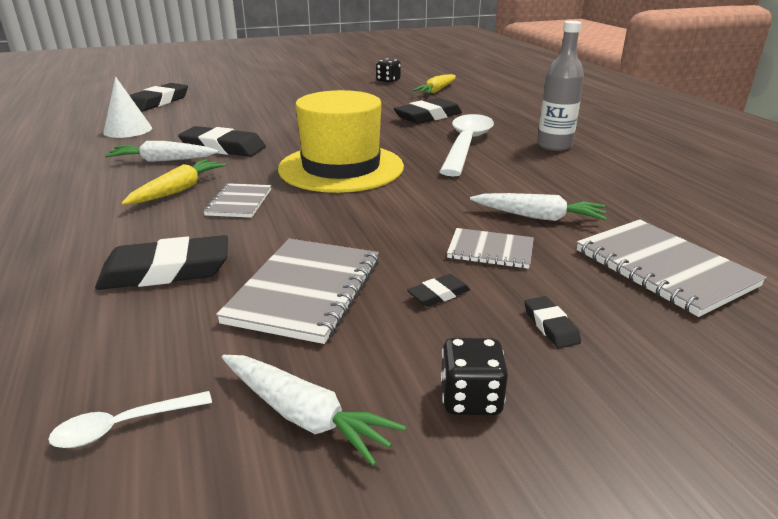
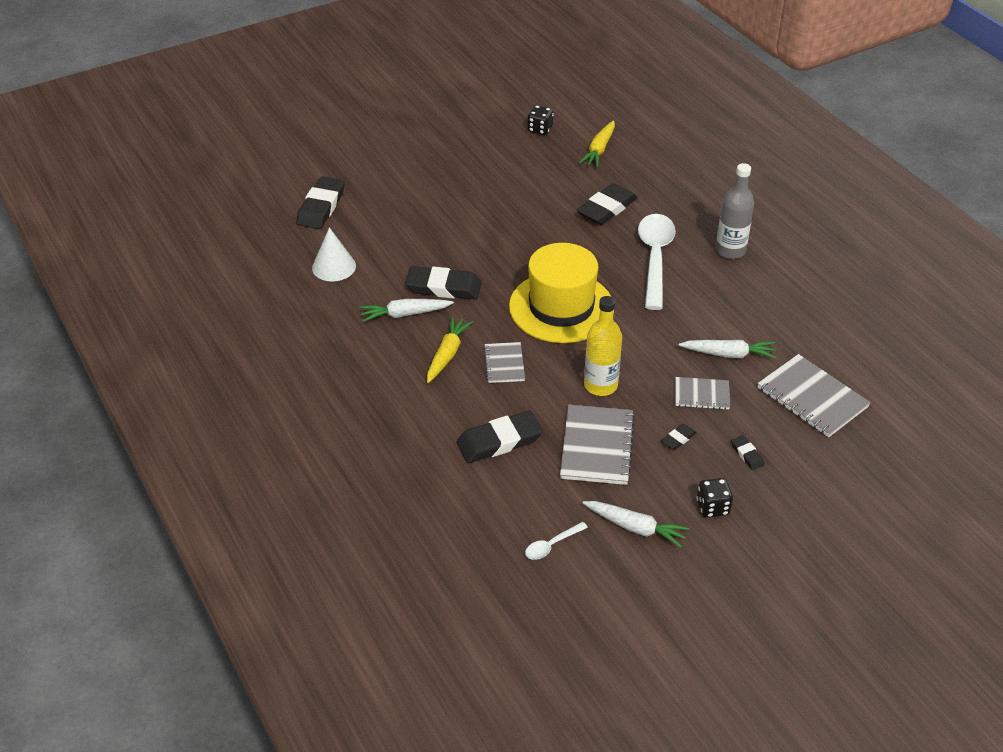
camera: 10 degrees left, 15 degrees up
(350, 230) = (600, 385): none -> yellow bottle

